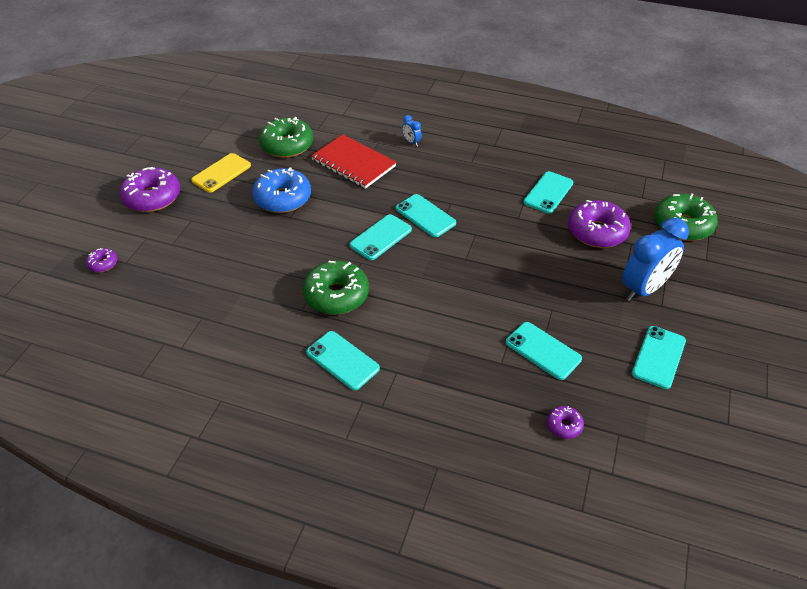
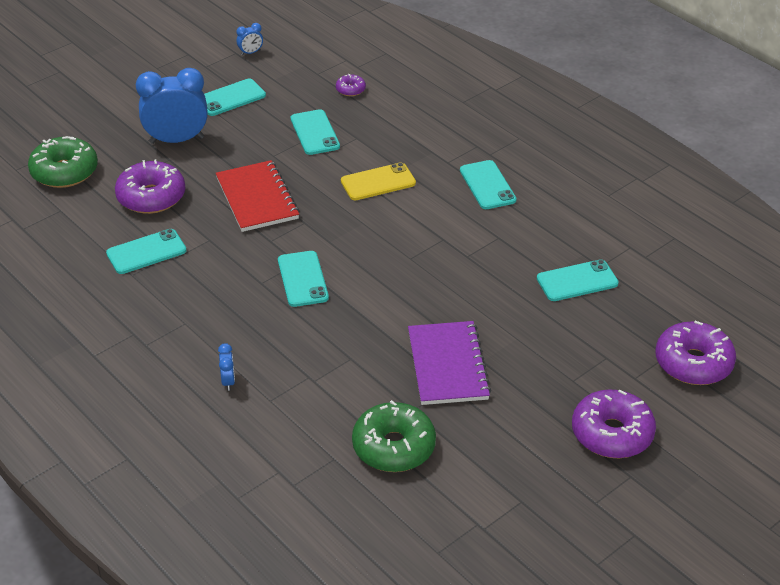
camera: 150 degrees left, 5 degrees down
(103, 264) = (693, 363): purple donut -> purple donut, size x2.10
(221, 173) = (506, 436): yellow phone -> yellow phone (378, 182)
(283, 198) = (447, 365): blue donut -> purple notebook
(336, 295) = (457, 237): green donut -> none
(353, 163) = (327, 380): red notebook -> red notebook (257, 198)
(381, 237) = (370, 275): turquoise phone -> turquoise phone (577, 281)
(714, 431) = (250, 53): none -> blue clock

